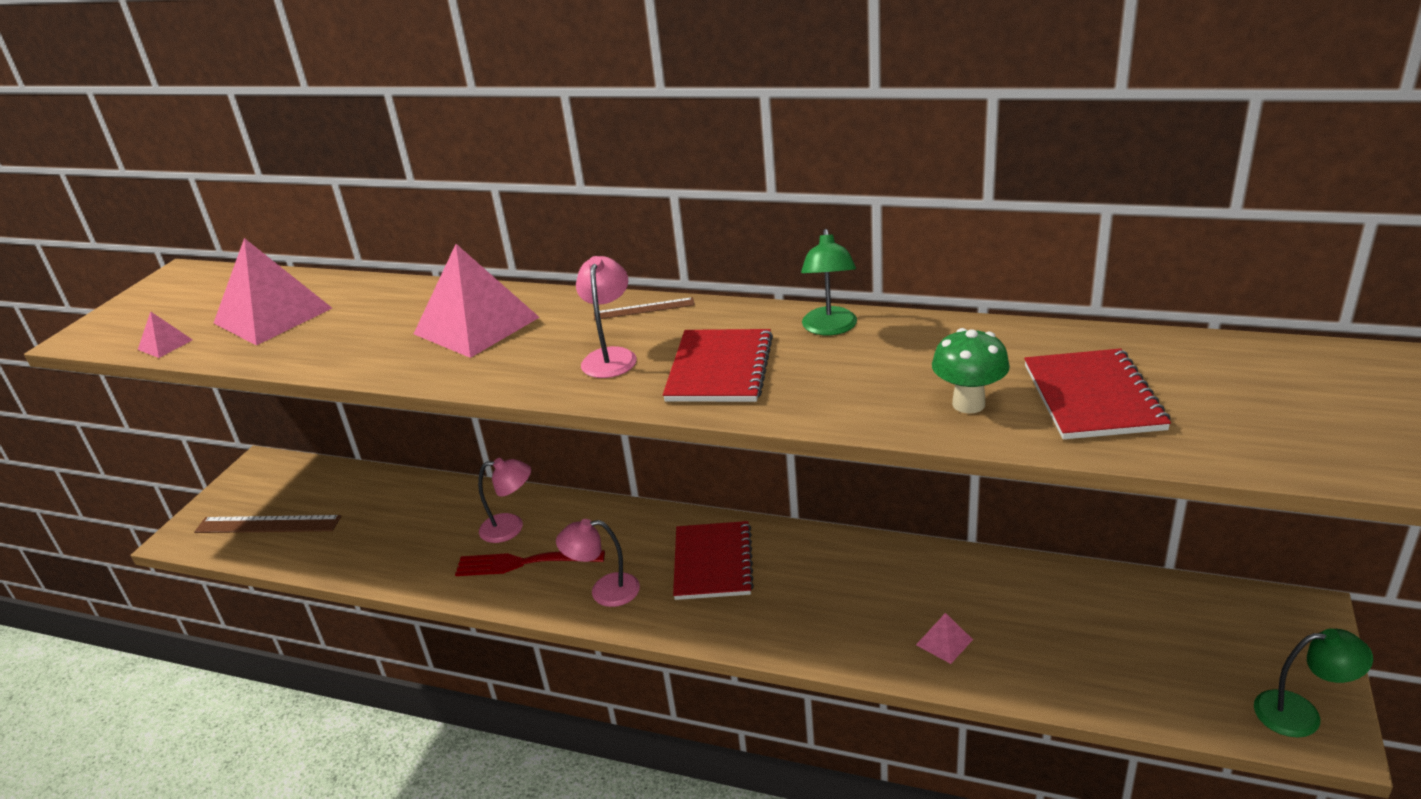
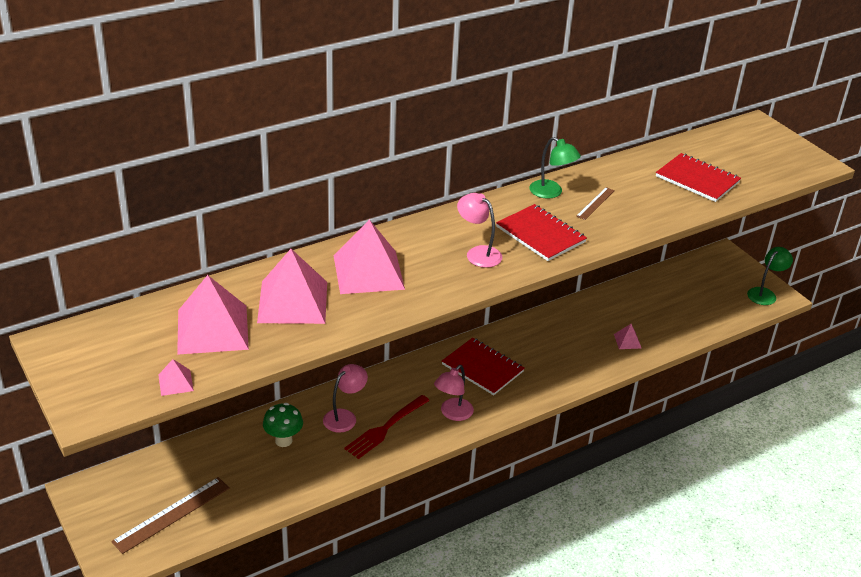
camera: 55 degrees left, 5 degrees up
(367, 322) = (292, 302): none -> pink pyramid
(644, 309) = (443, 221): brown ruler -> brown ruler (595, 203)
(968, 404) = (663, 203): green mushroom -> green mushroom (283, 440)

